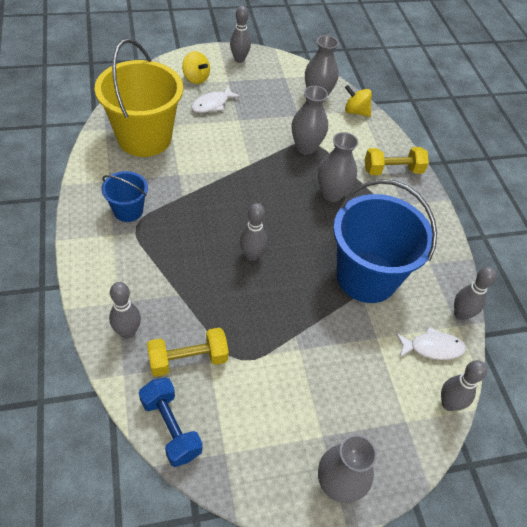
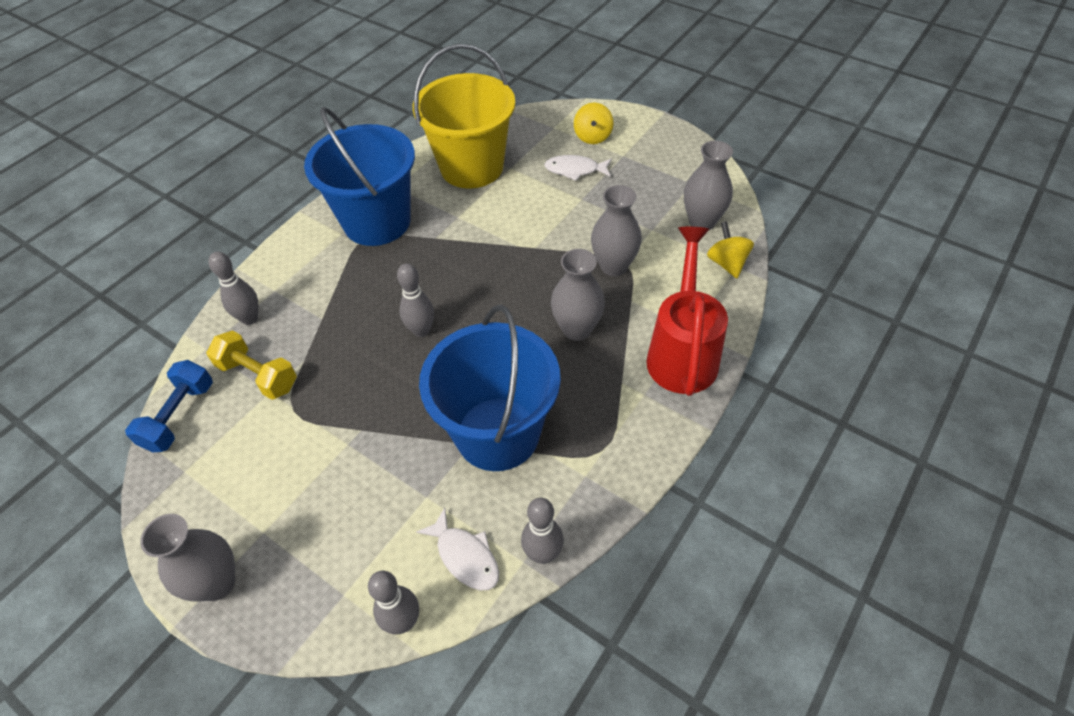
camera: 55 degrees right, 0 degrees up
(128, 211) = (377, 222): blue bucket -> blue bucket, size x2.03
(239, 59) = (663, 140): grey bowling pin -> none
(392, 170) = (682, 351): yellow dumbbell -> red watering can

